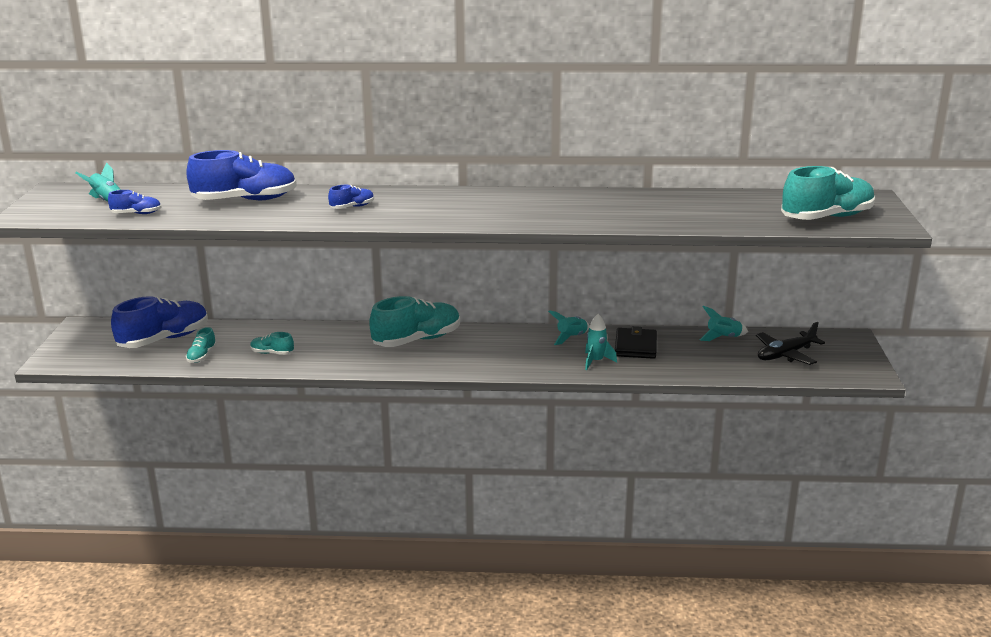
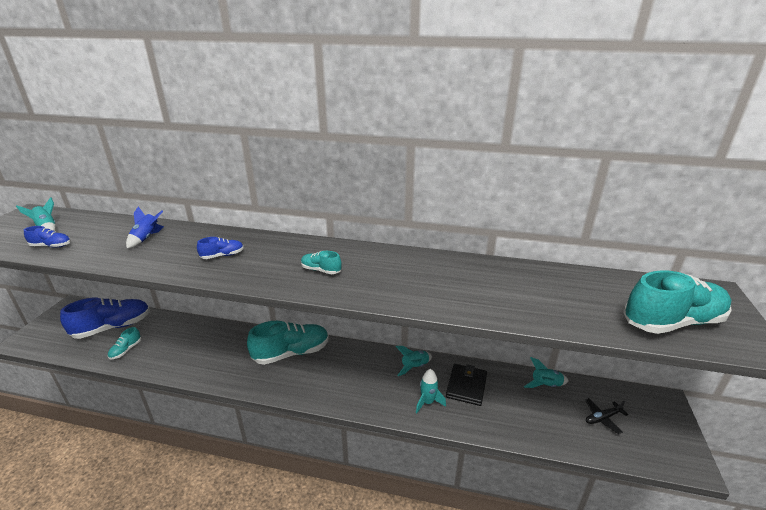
camera: 10 degrees right, 5 degrees up
(245, 200) = (146, 238): blue shoe -> blue rocket
(272, 353) = (177, 354): turquoise shoe -> turquoise shoe (321, 270)
(785, 355) = (602, 418): black plane -> black plane, size x0.65

